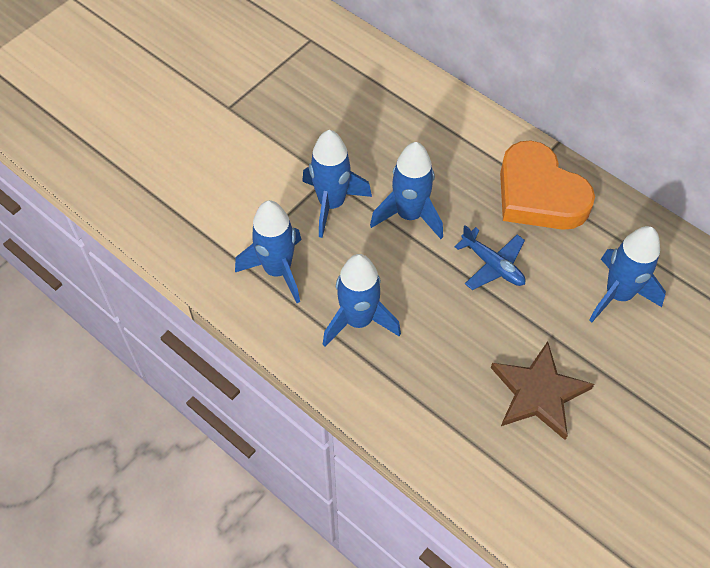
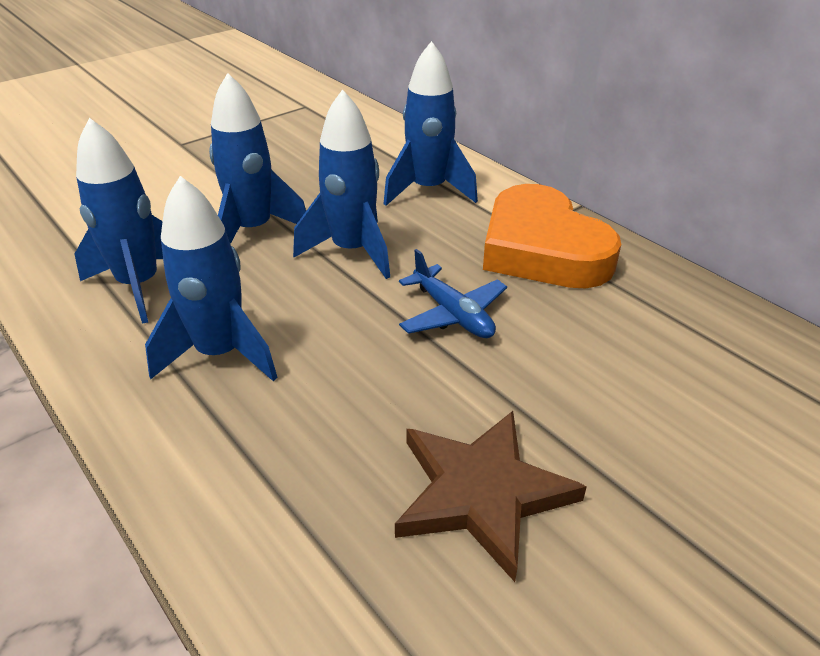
camera: 10 degrees right, 20 degrees down
(618, 294) = (647, 372): blue rocket -> blue rocket (428, 190)

